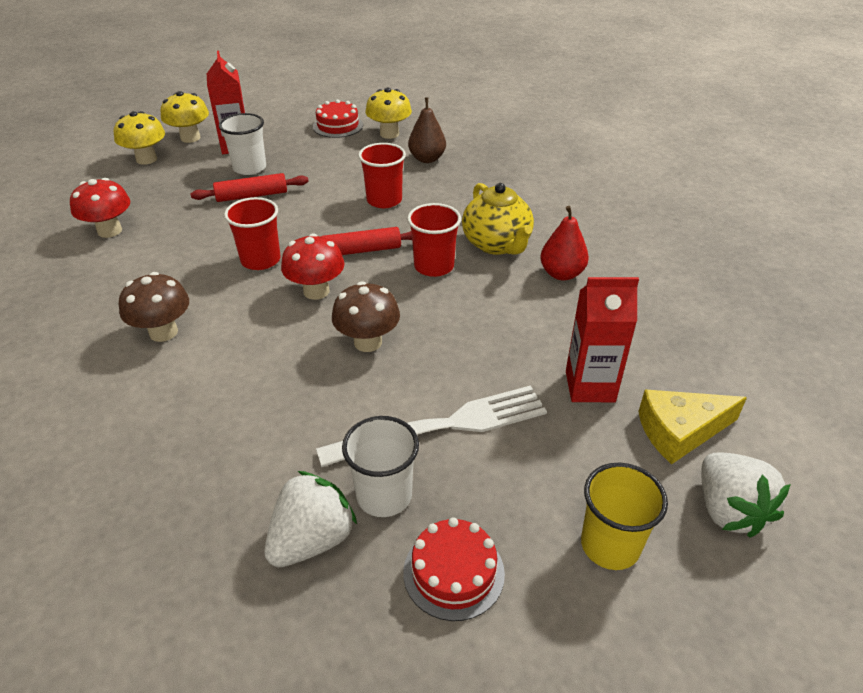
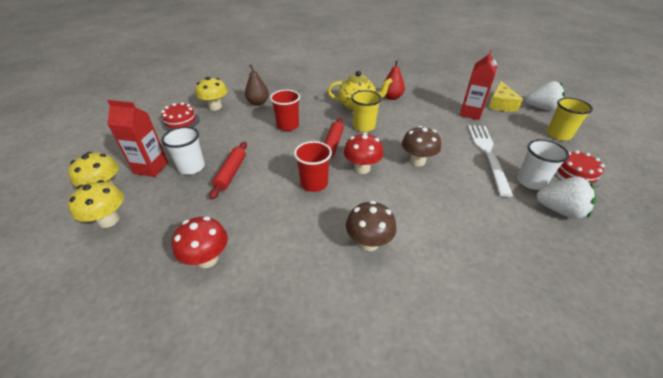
camera: 65 degrees left, 0 degrees up
(312, 540) = (559, 210): white strawberry -> white strawberry turned 135 degrees clockwise
(434, 266) = (364, 126): red cup -> yellow cup

